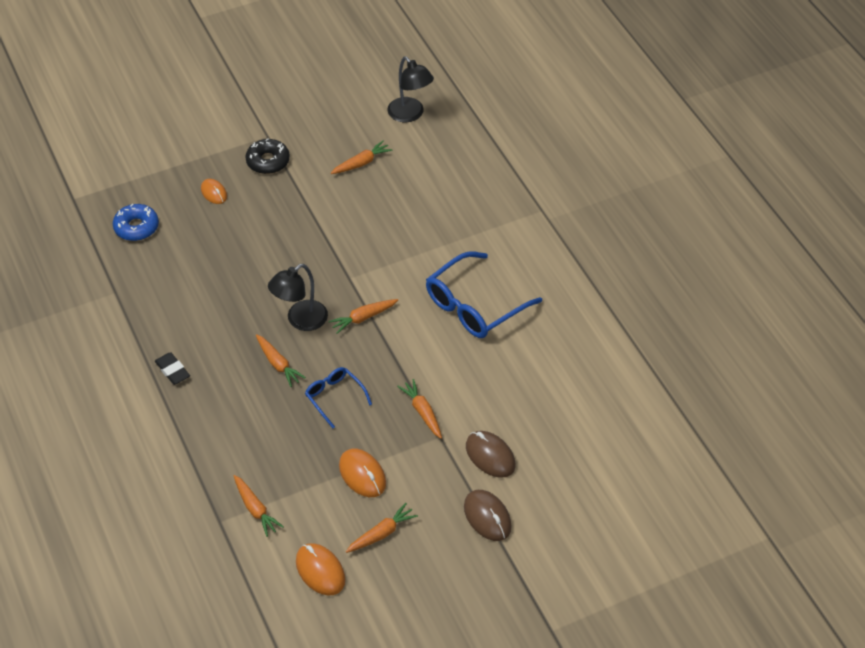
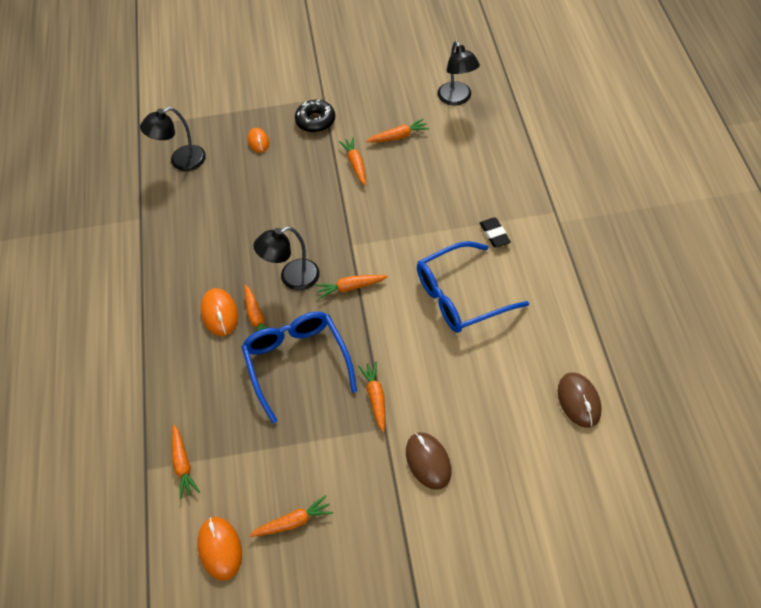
camera: 20 degrees right, 5 degrees up
(136, 227) = (181, 161): blue donut -> black lamp
(172, 371) = (160, 304): black eraser -> black eraser (494, 234)
(326, 198) = (355, 164): none -> orange carrot
(335, 398) = (297, 364): blue glasses -> blue glasses, size x1.83
(362, 475) = (296, 452): orange mouse -> orange mouse (219, 313)
(487, 517) = (404, 530): brown mouse -> brown mouse (579, 401)

